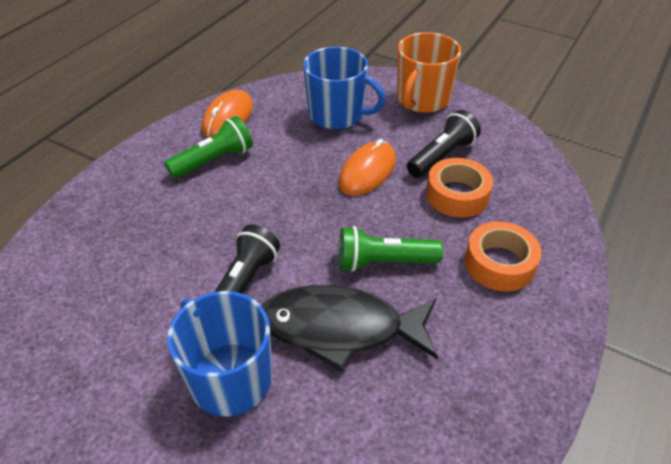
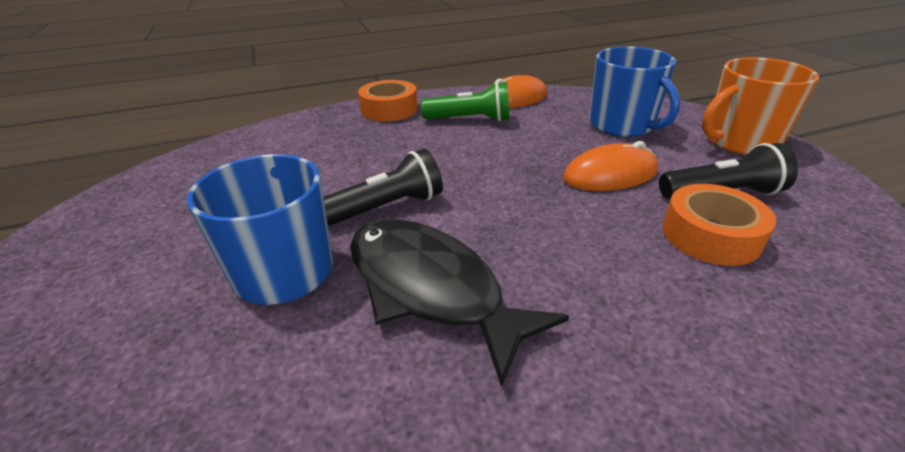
camera: 40 degrees right, 10 degrees down
(383, 262) = (546, 255): green flashlight -> none
(499, 263) = (713, 334): orange tape -> orange tape (389, 109)

